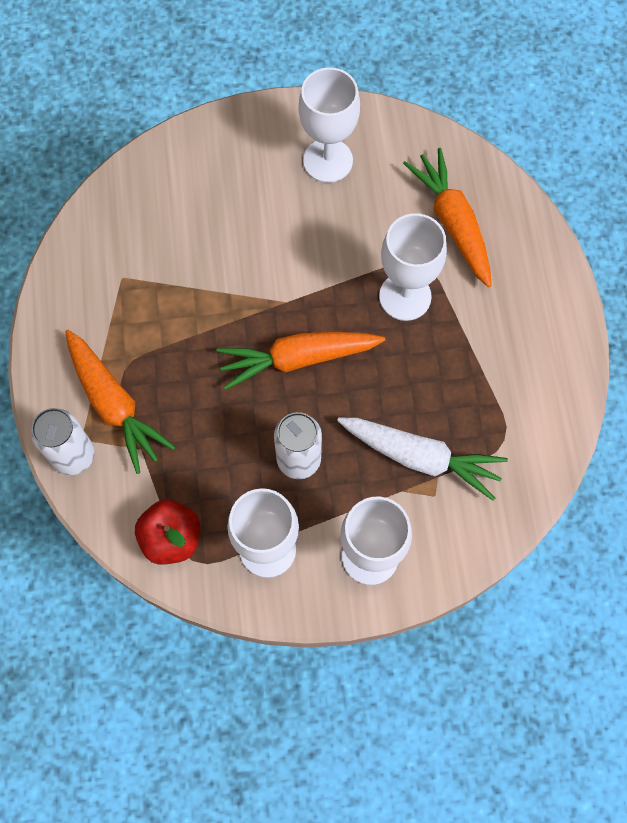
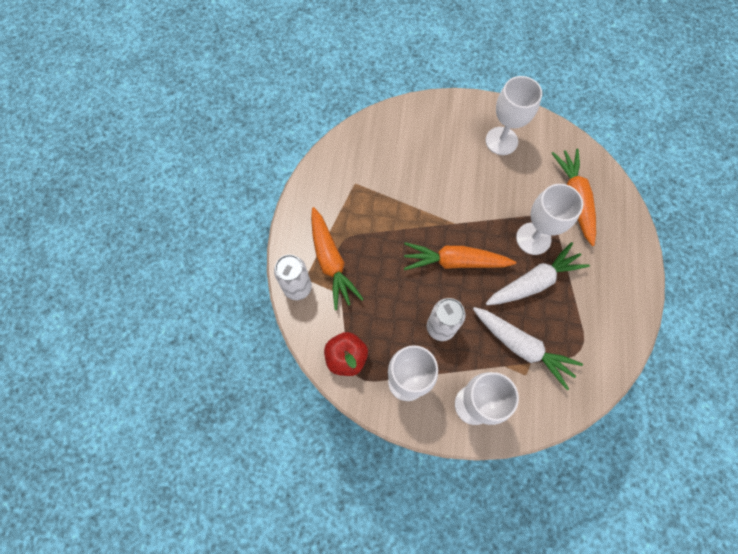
camera: 15 degrees right, 0 degrees up
(418, 360) = (534, 282): none -> white carrot

